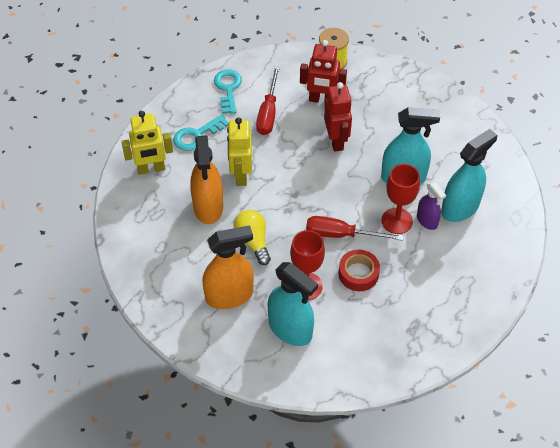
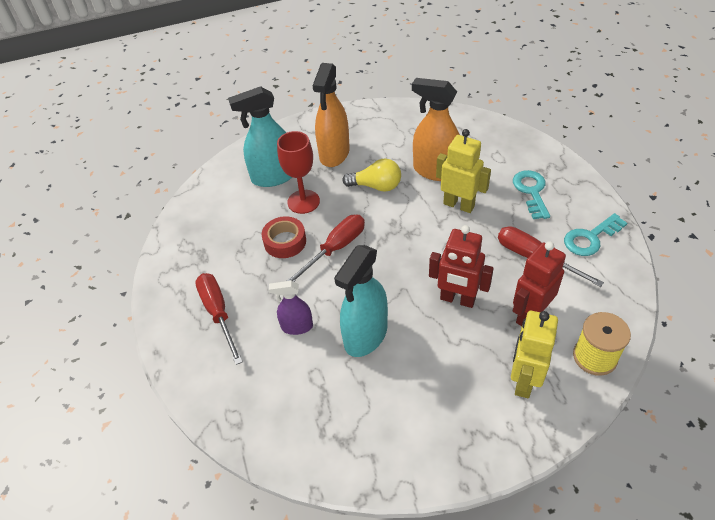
camera: 125 degrees right, 5 degrees down
(151, 169) = (505, 149): yellow robot -> yellow robot (523, 381)
(228, 89) = (590, 238): turquoise key -> turquoise key turned 120 degrees clockwise
(397, 221) = (317, 300): red goblet -> none
(454, 277) = (218, 313): none -> red screwdriver
(460, 208) = (288, 367): turquoise spray bottle -> none

